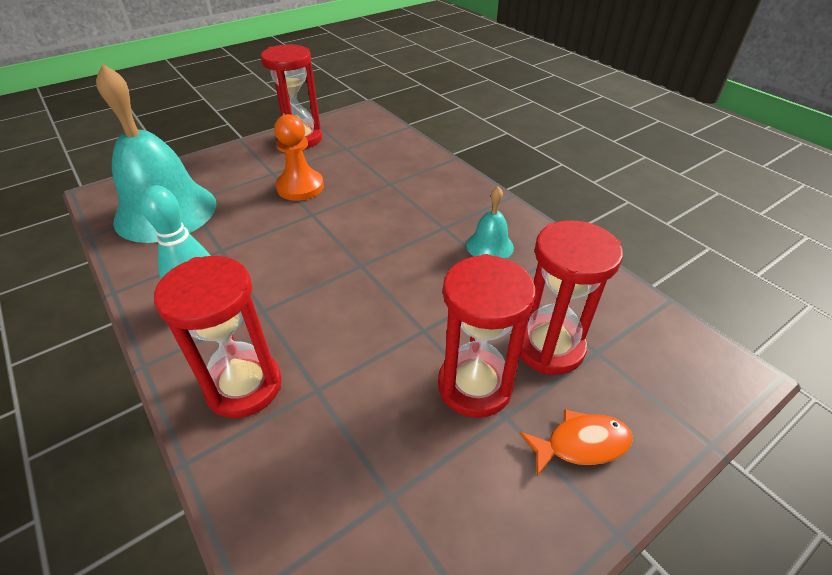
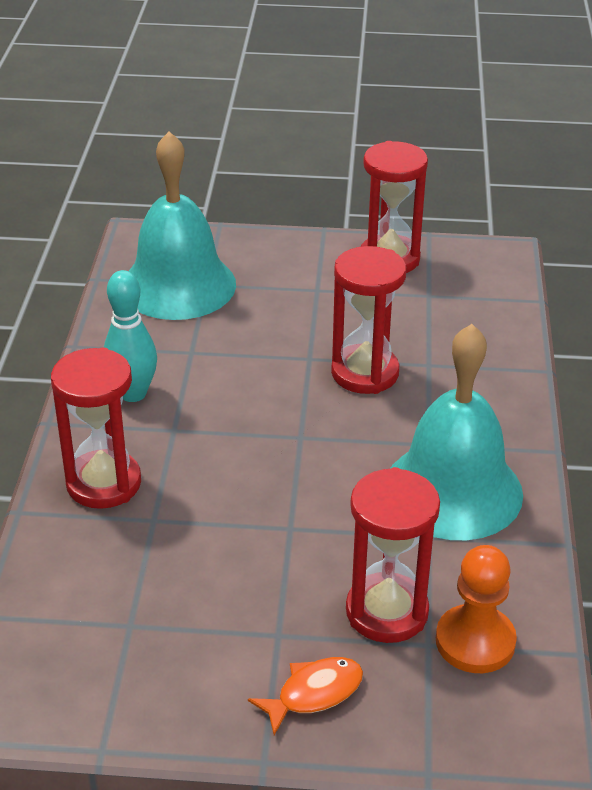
camera: 40 degrees right, 5 degrees down
(300, 187) = (329, 321): orange pawn -> orange pawn (475, 641)
(474, 386) = (280, 597): red hourglass -> red hourglass (365, 373)
(489, 246) = (453, 490): turquoise bell -> turquoise bell, size x2.22
(581, 444) = (314, 694): orange fish -> orange fish turned 60 degrees counterclockwise

